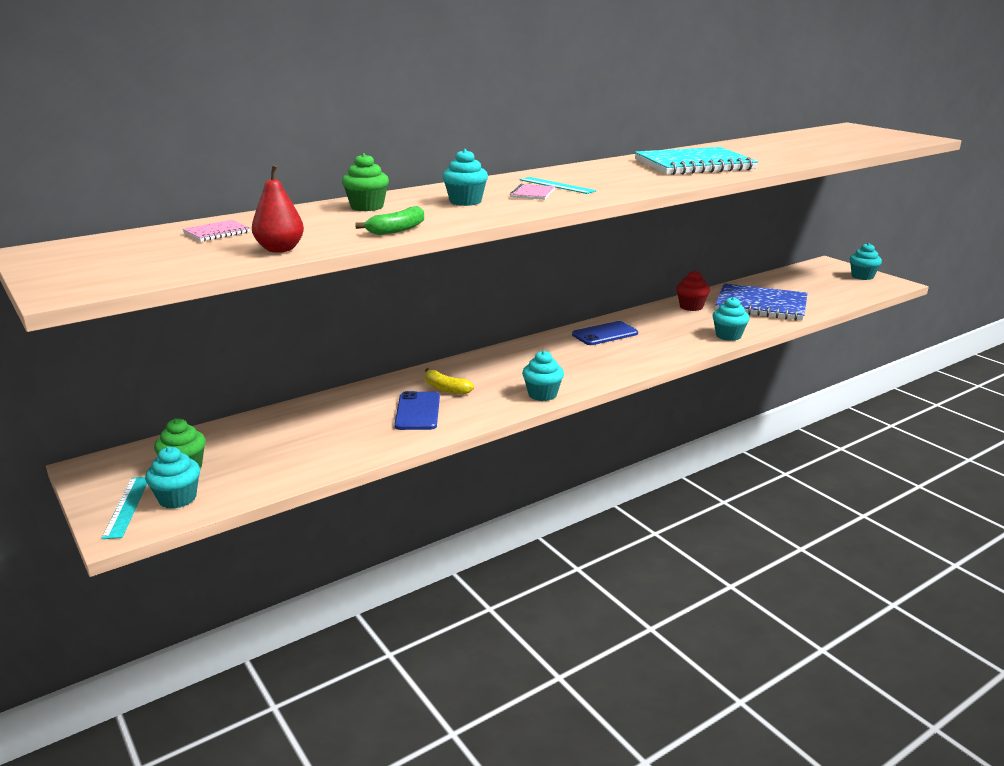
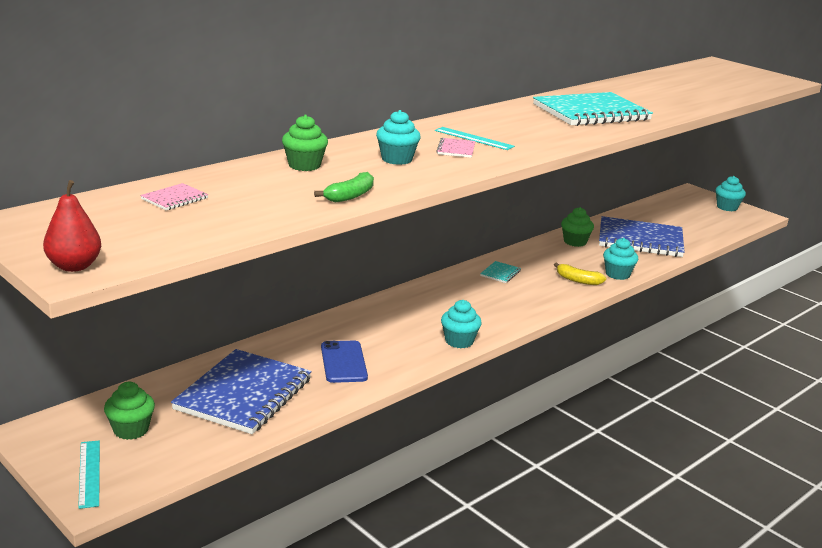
camera: 10 degrees left, 0 degrees up
(177, 498) = (137, 463): turquoise cupcake -> none
(280, 249) = (251, 221): red pear -> red pear (74, 266)
(307, 438) = (243, 394): none -> blue notebook
(445, 389) = (362, 336): yellow banana -> yellow banana (577, 280)
(605, 334) = (500, 273): blue phone -> turquoise notebook
(691, 307) = (575, 242): red cupcake -> green cupcake

